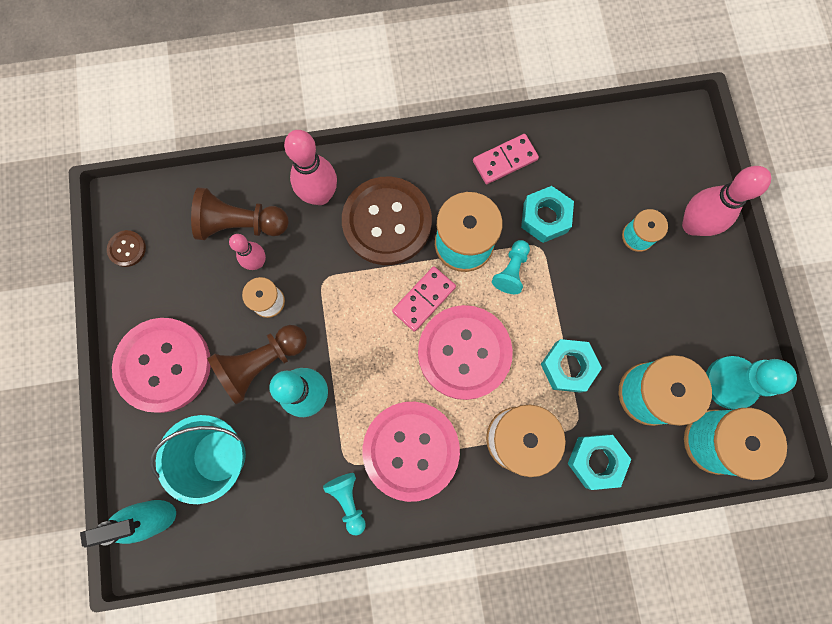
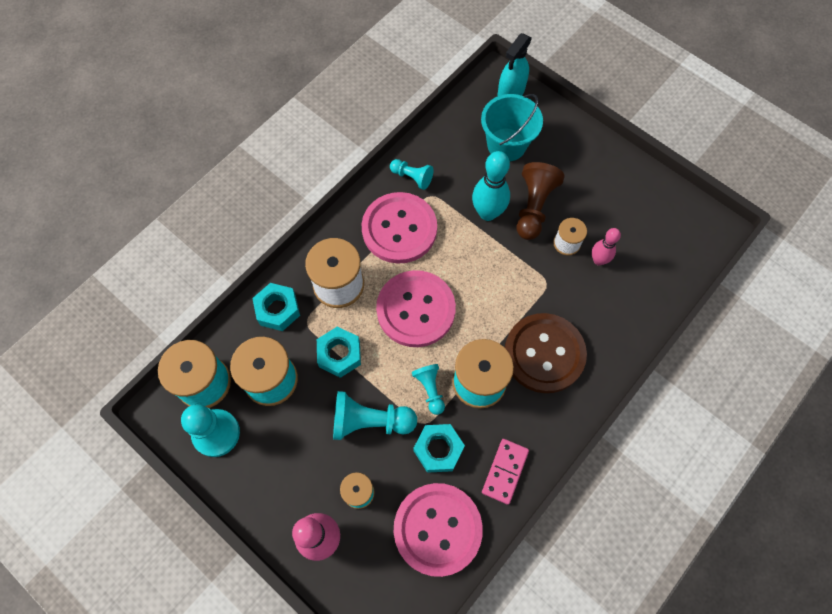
camera: 140 degrees right, 10 degrees down
(127, 249) = (682, 205): brown button -> none
(164, 365) = (587, 163): pink button -> pink button (437, 529)
(241, 224) = (634, 275): brown pawn -> none
(320, 195) = (605, 335): pink bowling pin -> none
(424, 299) = (472, 322): pink domino -> none
(585, 285) = (370, 421): none -> turquoise pawn

